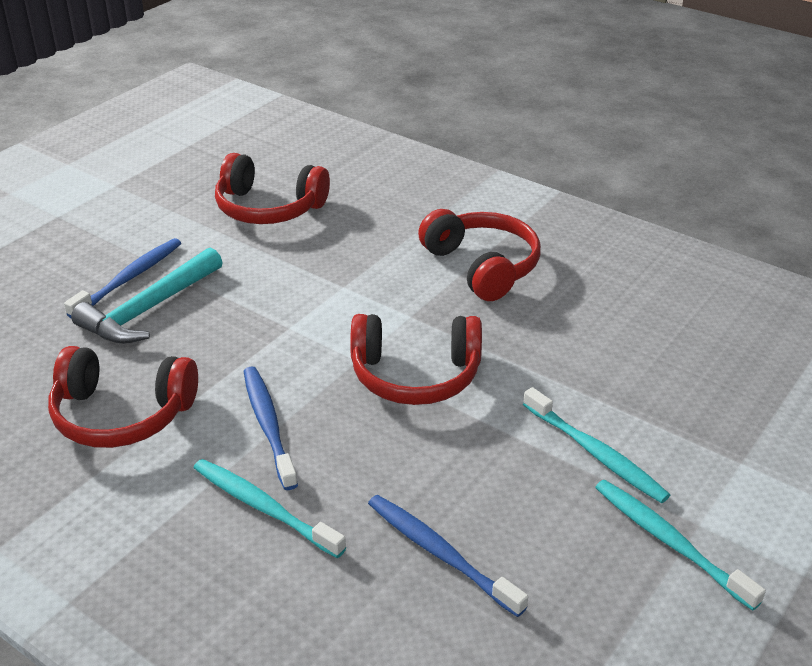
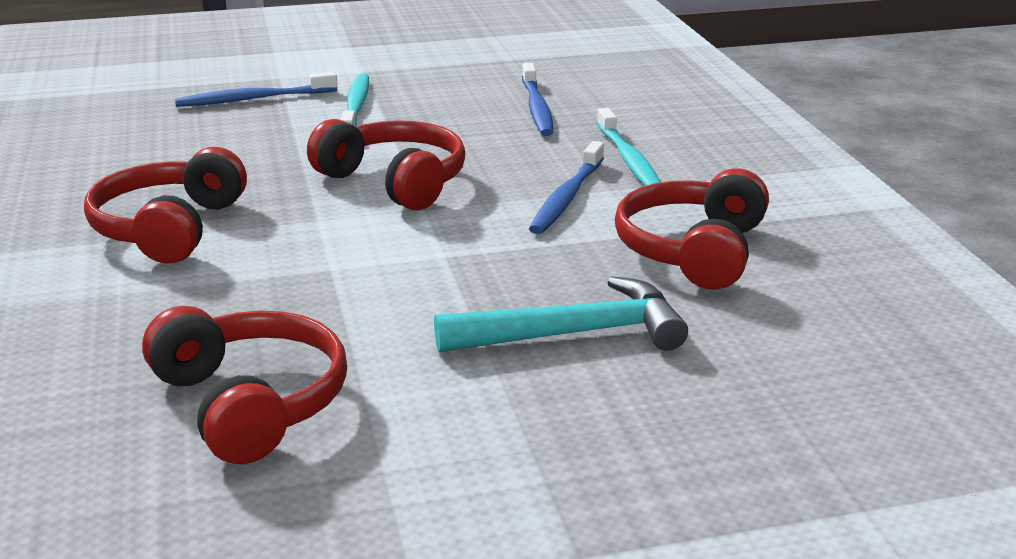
camera: 140 degrees left, 10 degrees down
(122, 414) = (694, 251): red headphones -> red headphones turned 120 degrees counterclockwise
(130, 278) = (560, 384): blue toothbrush -> blue toothbrush (253, 99)
(669, 541) = (394, 72): turquoise toothbrush -> none

